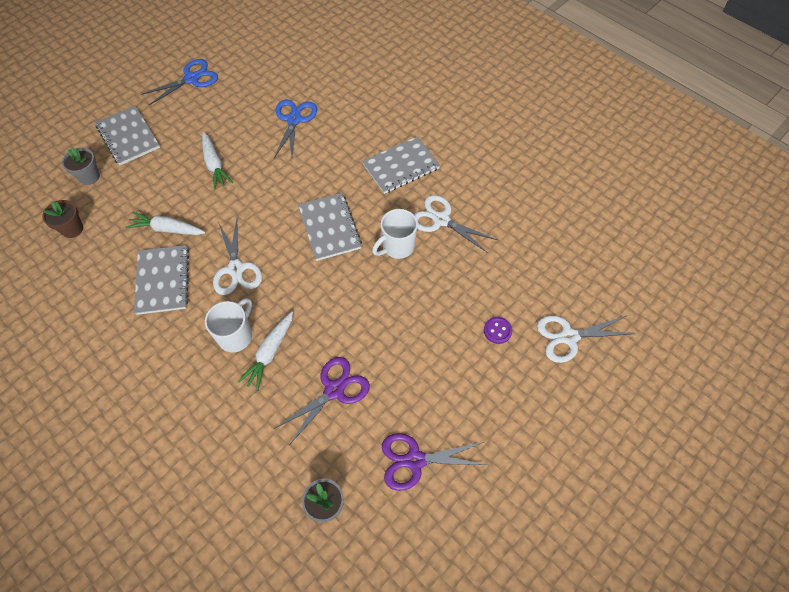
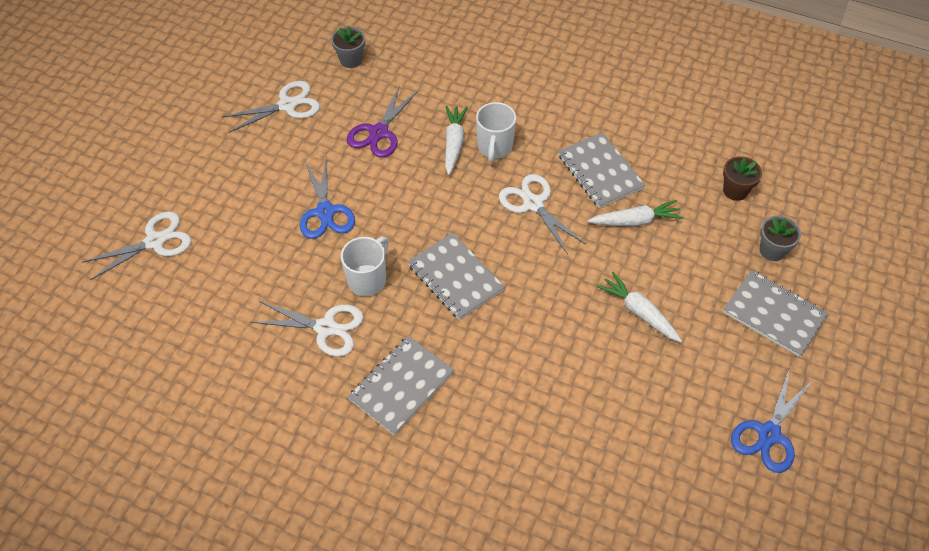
camera: 160 degrees right, 5 degrees down
(294, 120) = (580, 412): blue scissors -> blue scissors (325, 212)
(415, 460) = (287, 105): purple scissors -> white scissors
(497, 331) = (232, 226): purple button -> none

